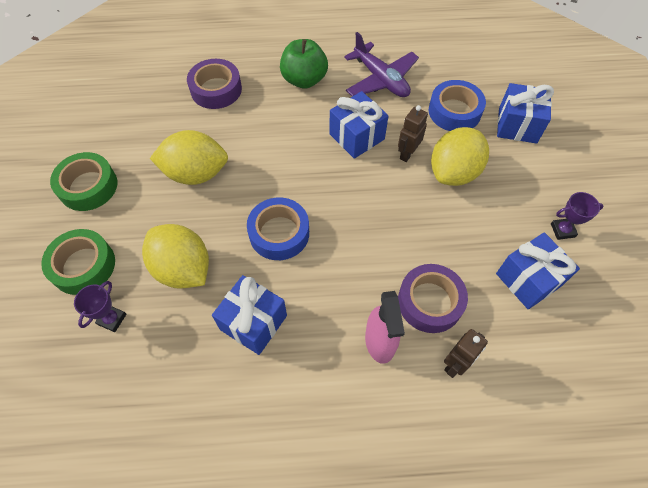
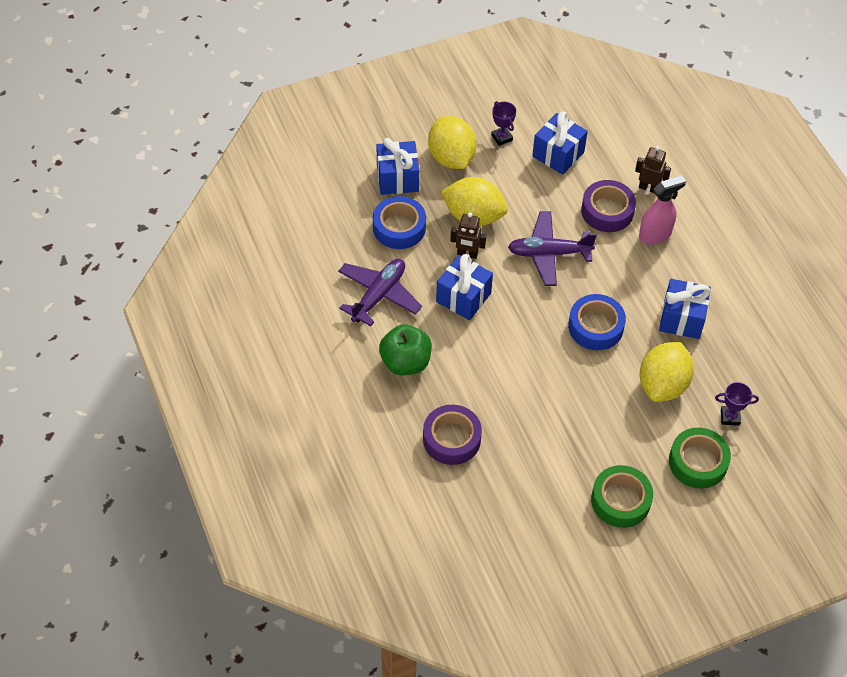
camera: 110 degrees left, 5 degrees down
(196, 173) = (564, 414): yellow lemon -> yellow lemon (451, 158)
(386, 222) = (548, 253): none -> purple plane

